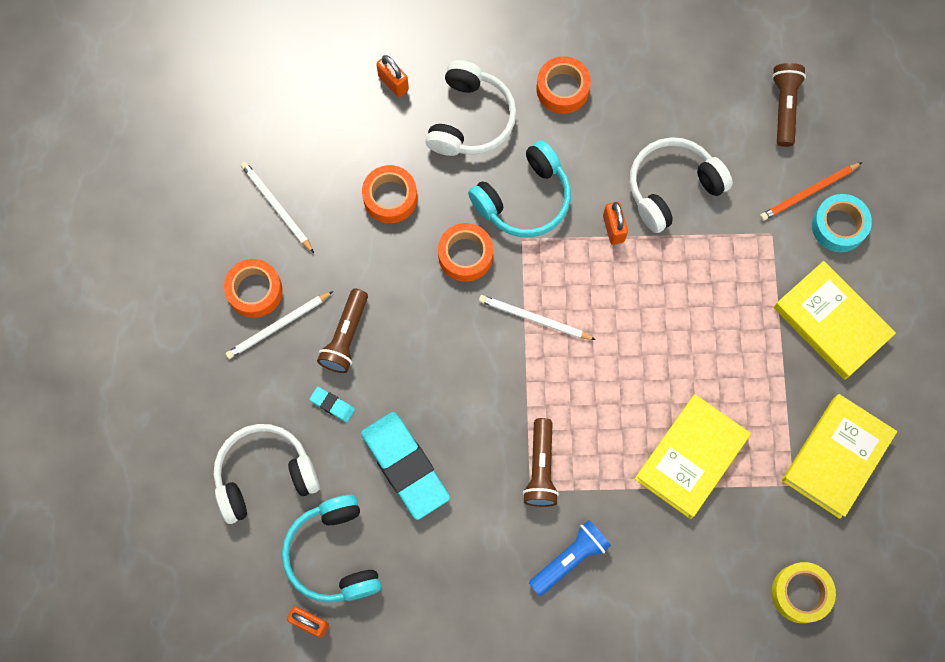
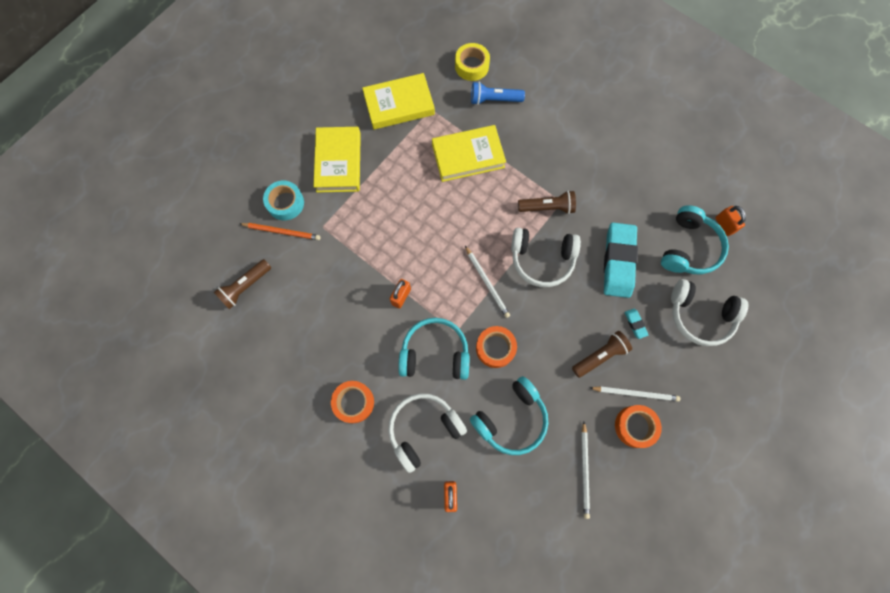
camera: 140 degrees left, 0 degrees up
(390, 197) = (511, 419): orange tape -> turquoise headphones
(540, 468) = (547, 207): brown flashlight -> brown flashlight turned 45 degrees clockwise
(569, 559) = (568, 157): blue flashlight -> blue flashlight (494, 100)
(672, 188) = (349, 292): white headphones -> white headphones (542, 259)

